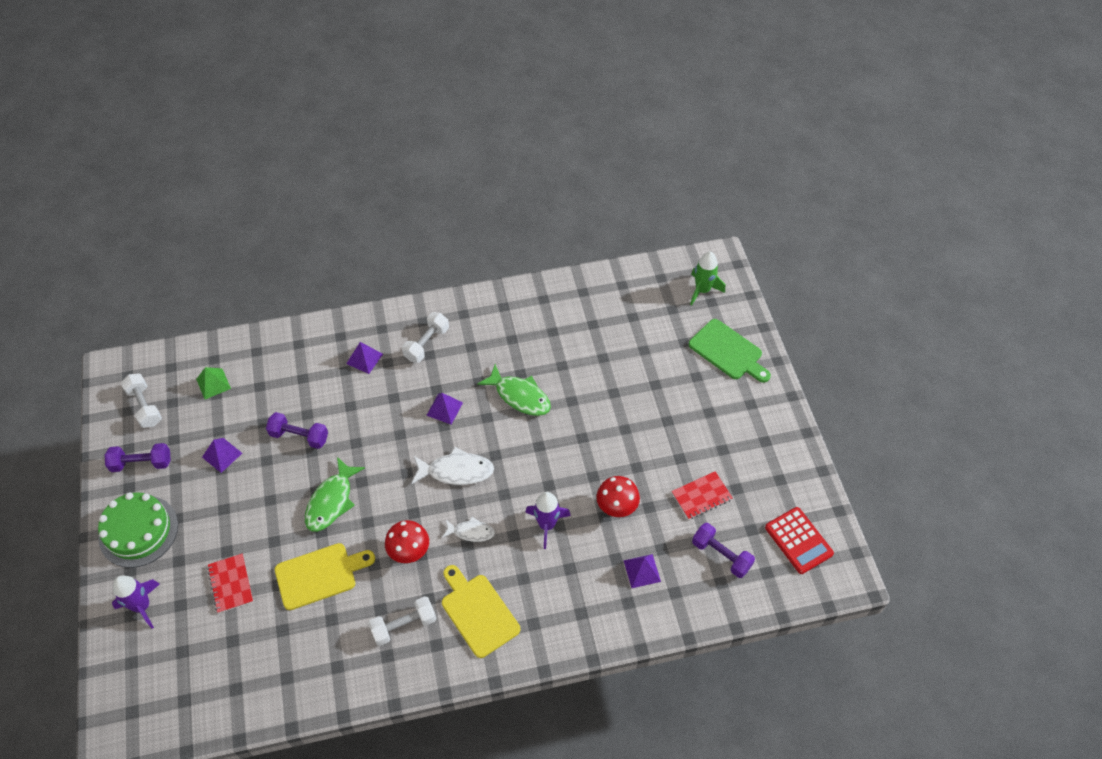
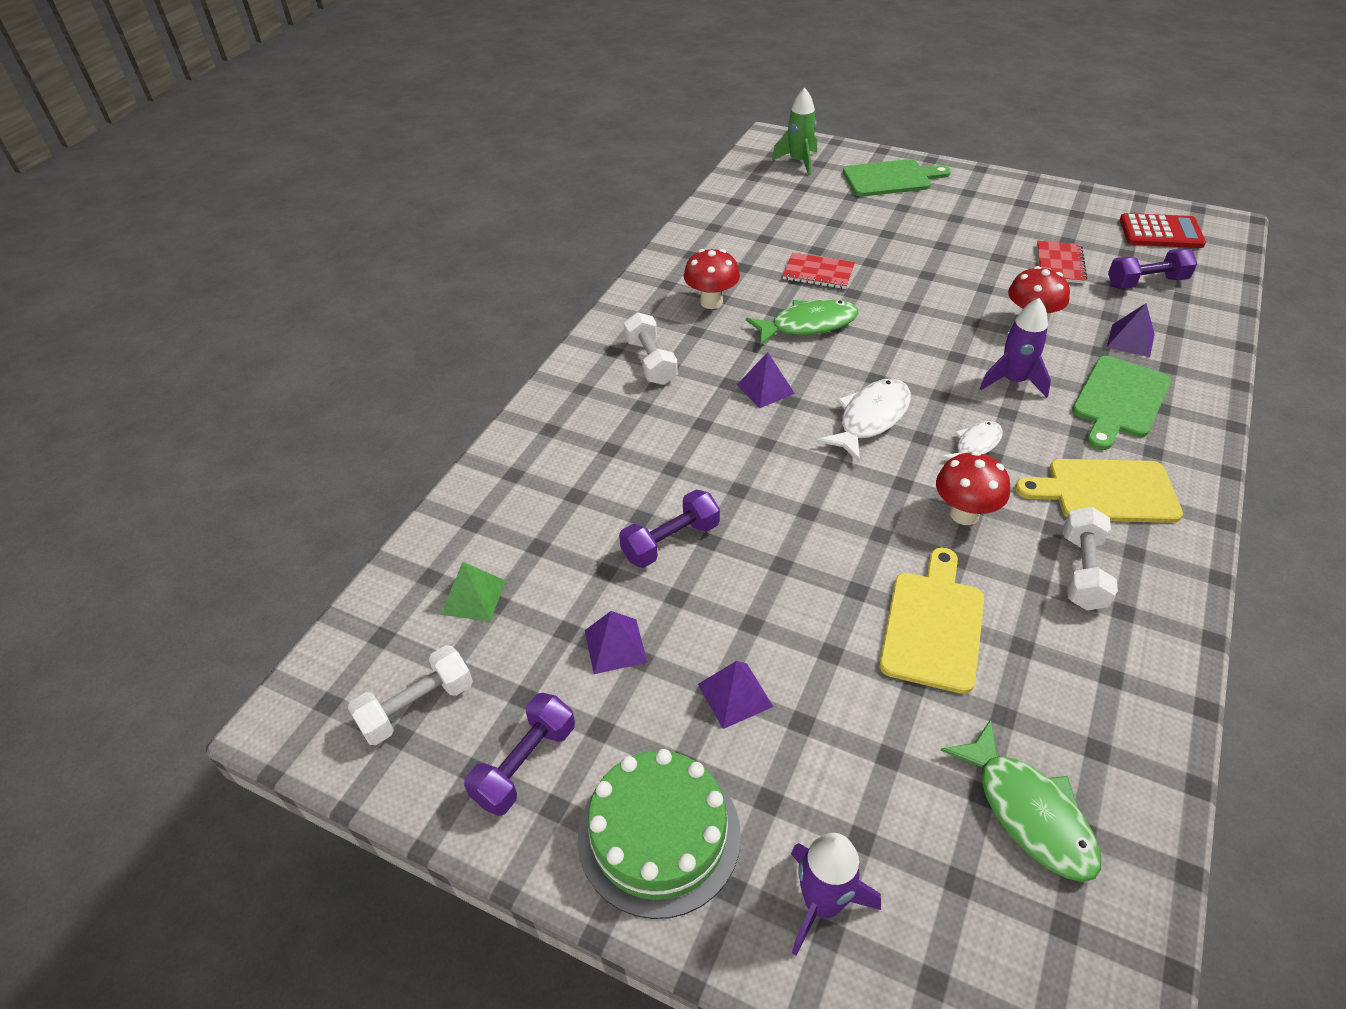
camera: 50 degrees left, 10 degrees down
(145, 406) = (417, 707): white dumbbell -> white dumbbell turned 45 degrees counterclockwise
(230, 584) = (870, 745): red notebook -> red notebook (818, 273)
(331, 501) = (814, 556): green fish -> green fish (1029, 812)
(364, 358) = (611, 423): purple pyramid -> purple pyramid (735, 695)
(503, 337) = (711, 302): none -> red mushroom
(570, 588) = (1119, 400): none -> green cutting board

